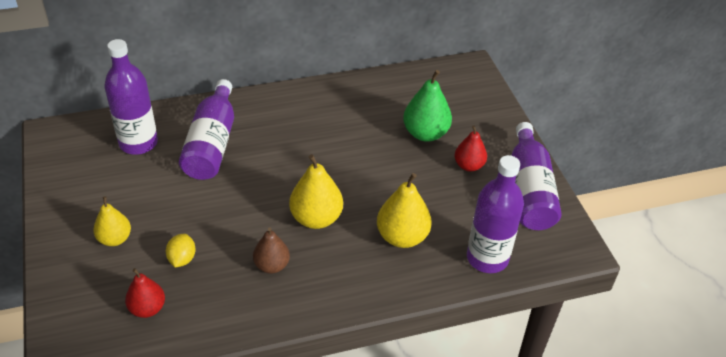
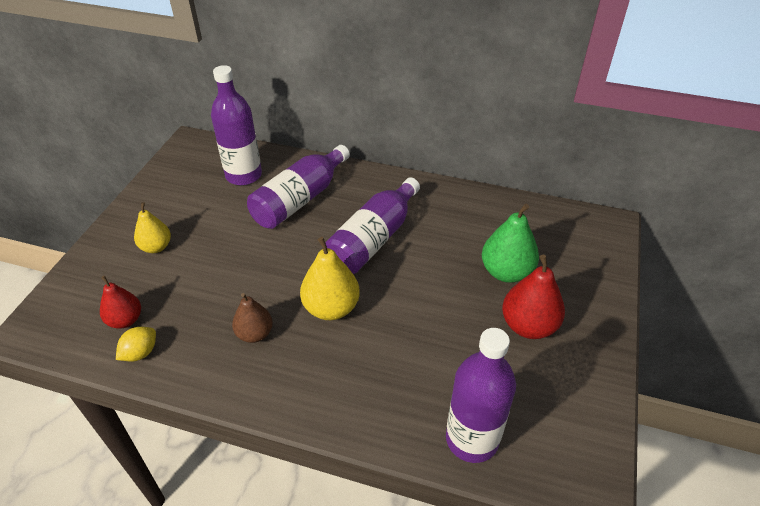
camera: 35 degrees right, 0 degrees up
(182, 259) = (189, 289): yellow lemon -> yellow lemon (140, 353)
(402, 237) = (398, 368): yellow pear -> none
(469, 165) = (528, 326): red pear -> red pear, size x1.54
(529, 190) = (579, 385): purple bottle -> purple bottle (373, 239)

